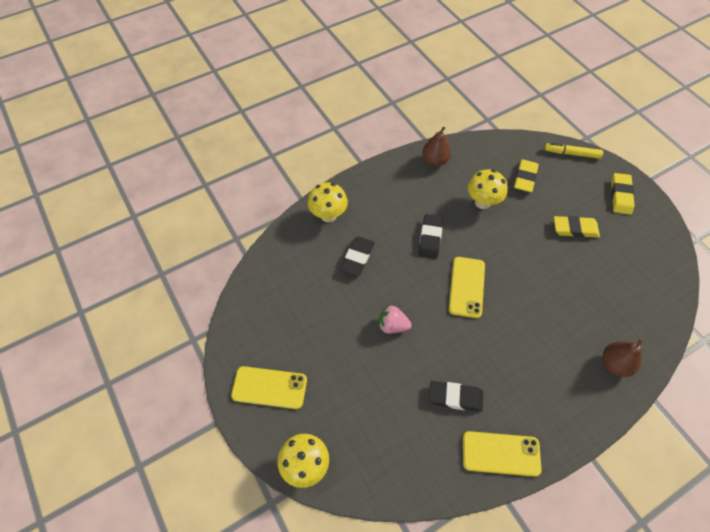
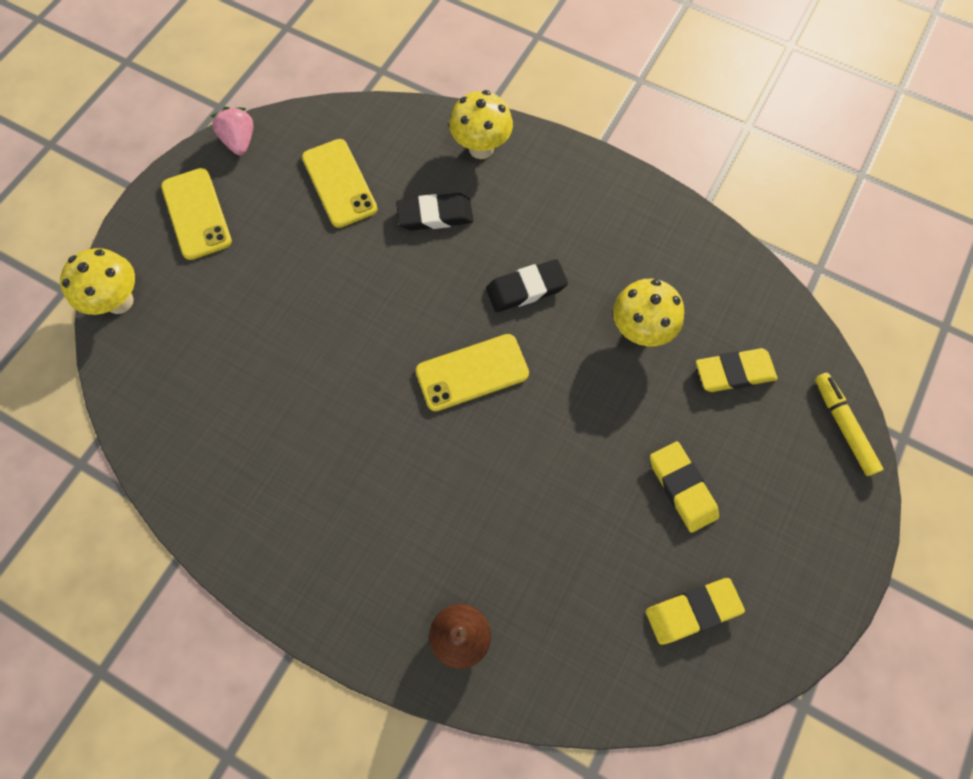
camera: 60 degrees right, 10 degrees up
(392, 325) = (355, 306): pink strawberry -> pink strawberry (240, 141)
(435, 161) = (673, 232): brown pear -> none
(455, 397) = (290, 431): black eraser -> none
(501, 453) = (238, 522): yellow phone -> yellow phone (339, 183)
(620, 195) = (807, 539): yellow eraser -> yellow eraser (692, 611)

